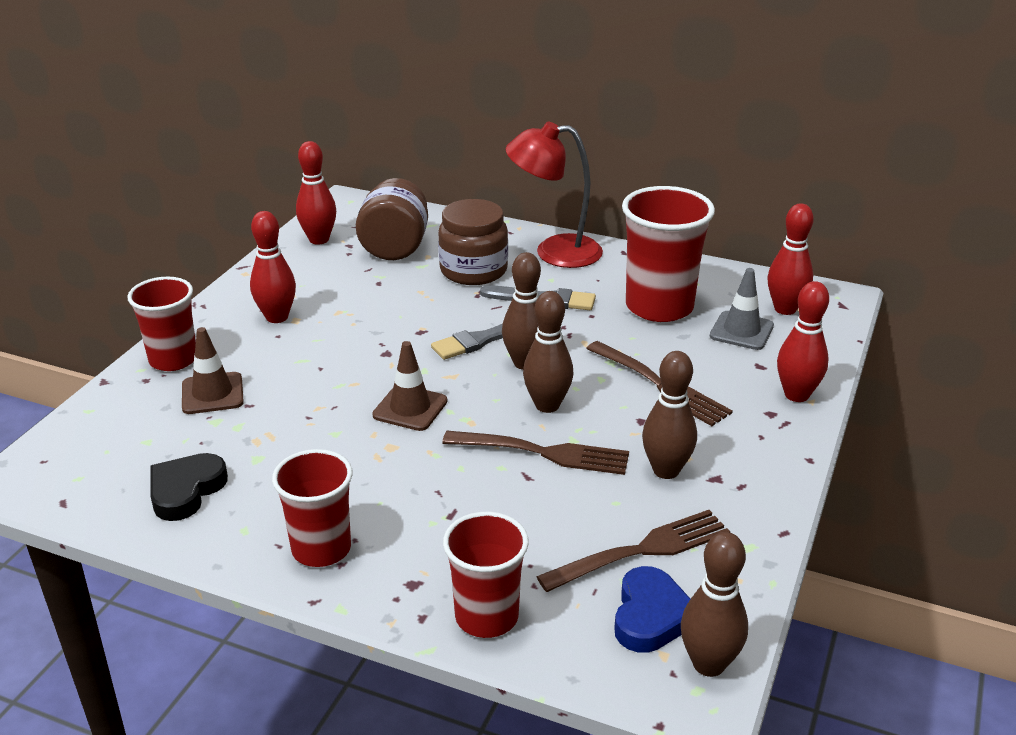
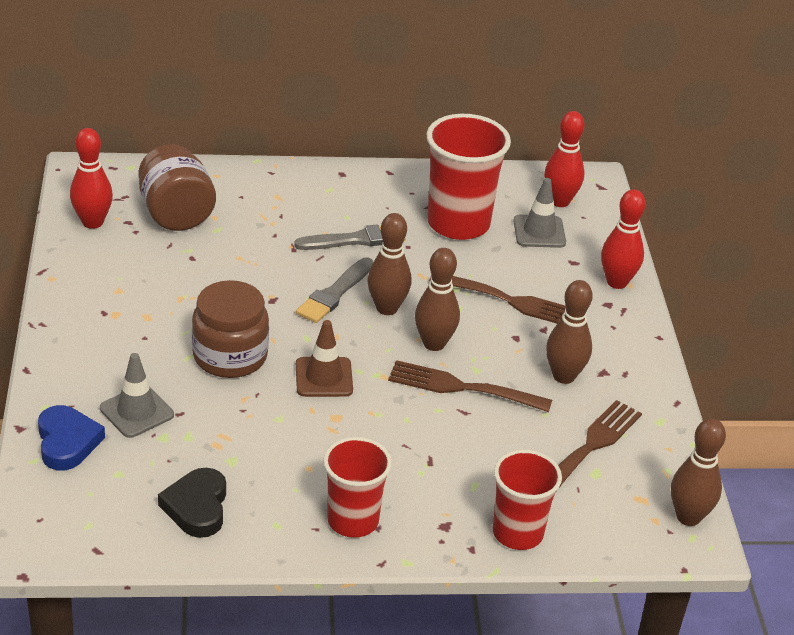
camera: 30 degrees left, 5 degrees up
(173, 360) = (67, 388): red cup -> none
(212, 394) = (136, 412): brown traffic cone -> grey traffic cone
(277, 317) = (127, 318): red bowling pin -> none
(473, 270) = (270, 223): brown jar -> brown jar (230, 356)
(543, 453) = (462, 387): brown fork -> brown fork turned 150 degrees counterclockwise
(554, 252) = (328, 186): red lamp -> none
(651, 616) = (629, 495): blue heart -> blue heart (67, 442)

